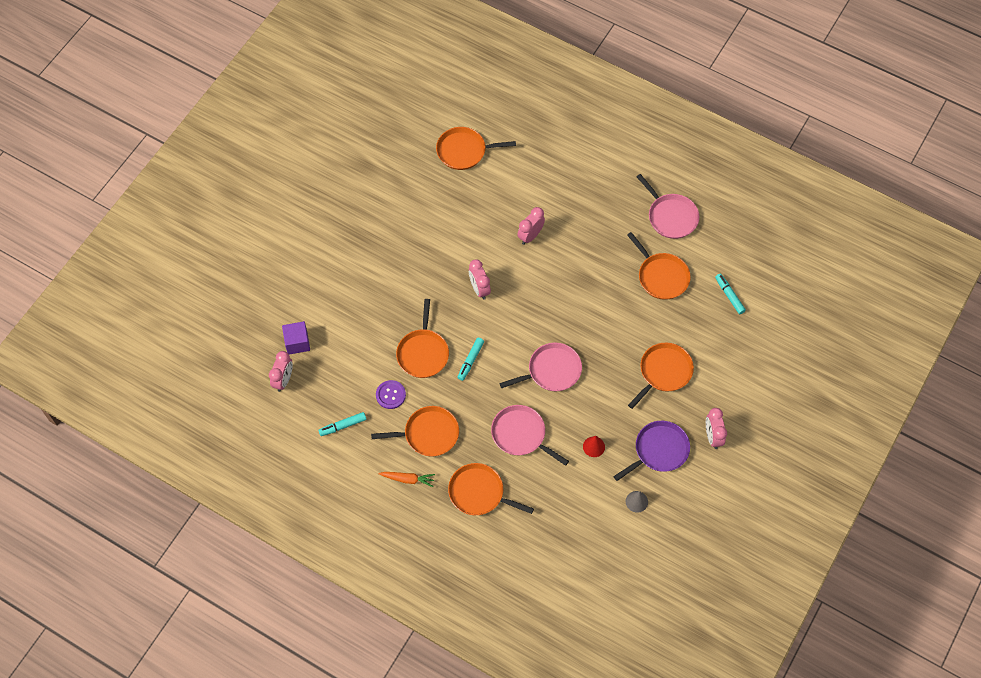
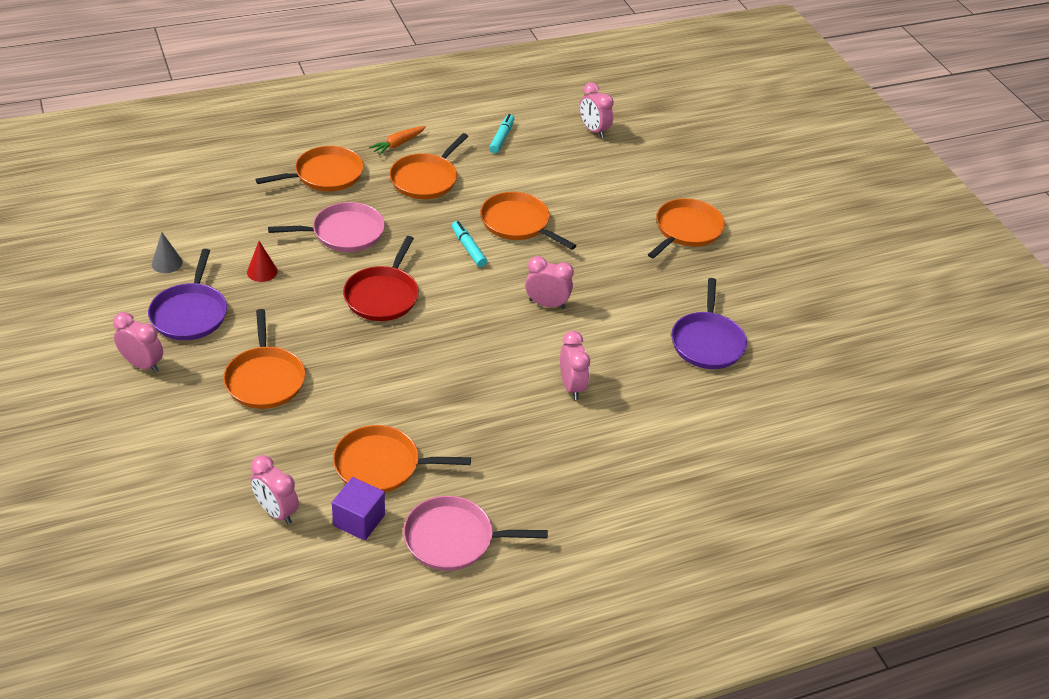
camera: 125 degrees right, 20 degrees down
(297, 342) = (626, 157): purple cube -> purple cube (359, 520)
(390, 395) = (497, 180): purple button -> none
(436, 198) = (707, 342): none -> purple pan
(464, 151) = (758, 406): orange pan -> orange pan (686, 230)
(551, 371) = (383, 295): pink pan -> red pan
(729, 295) = (276, 511): turquoise marker -> pink clock

